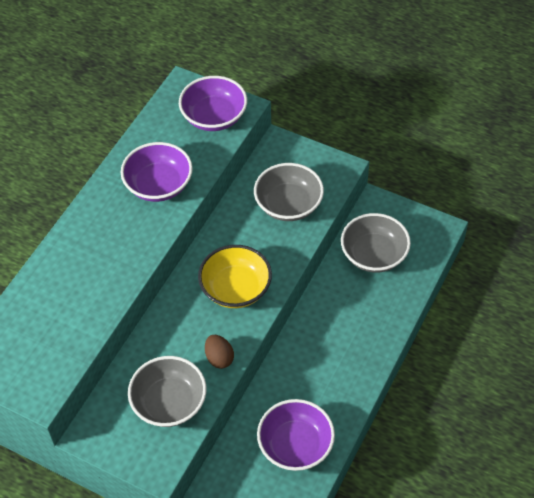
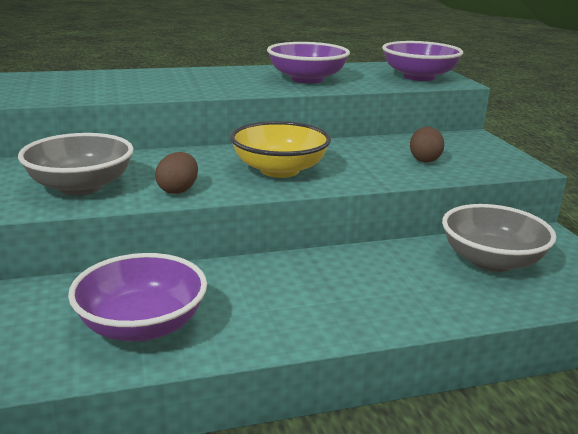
camera: 45 degrees right, 30 degrees down
(288, 205) = (424, 160): grey bowl -> brown egg

